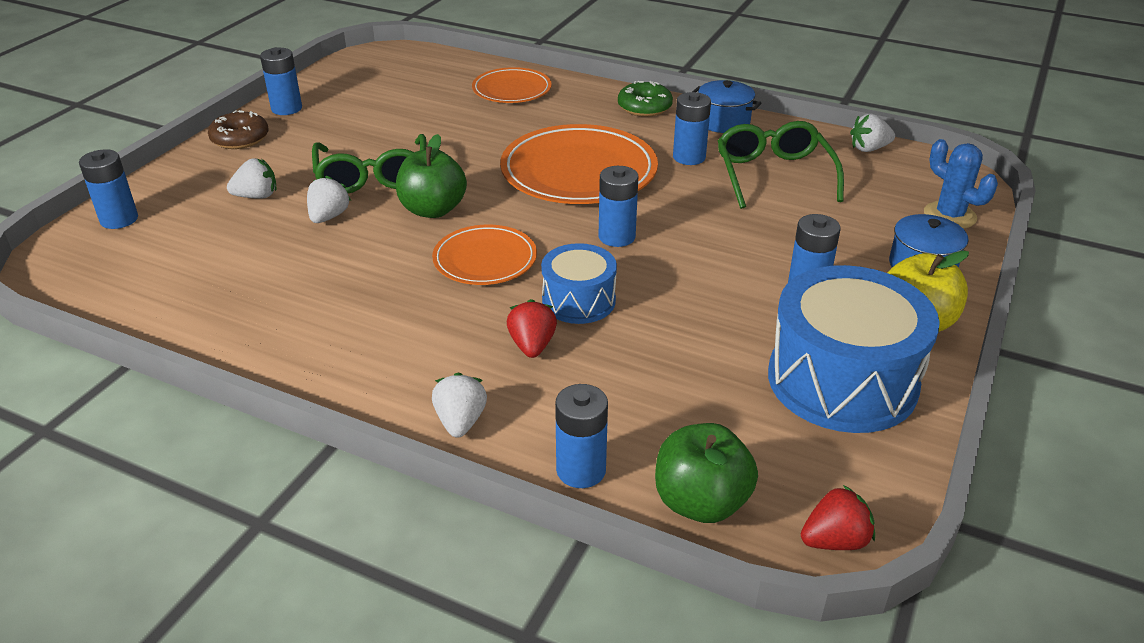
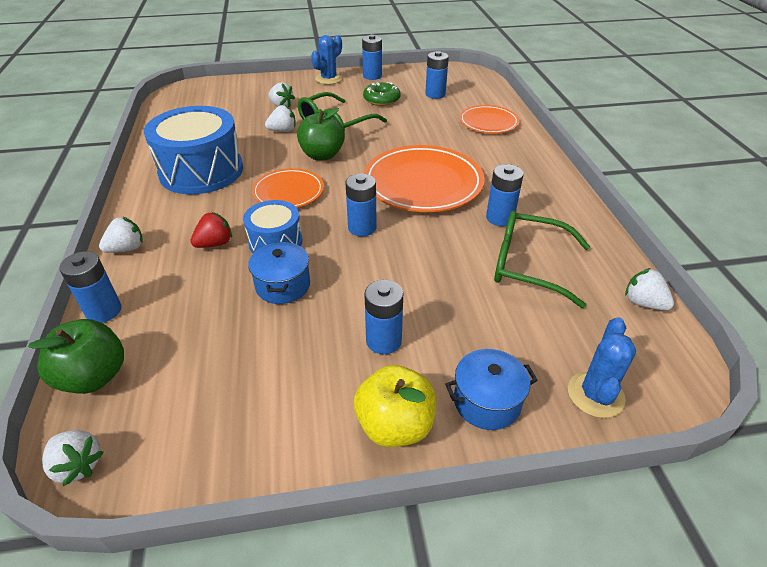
camera: 55 degrees right, 5 degrees up
(119, 219) = (228, 87): blue battery -> blue battery (435, 94)
(240, 138) = (329, 79): brown donut -> blue cactus
(644, 107) = (541, 174): green donut -> green donut (381, 99)
(723, 121) = (572, 214): blue pot -> blue pot (283, 285)
(773, 175) = (528, 265): green glasses -> green glasses turned 120 degrees counterclockwise
(834, 540) = (78, 465): red strawberry -> white strawberry
(842, 380) = (275, 404): blue drum -> blue drum (201, 171)

